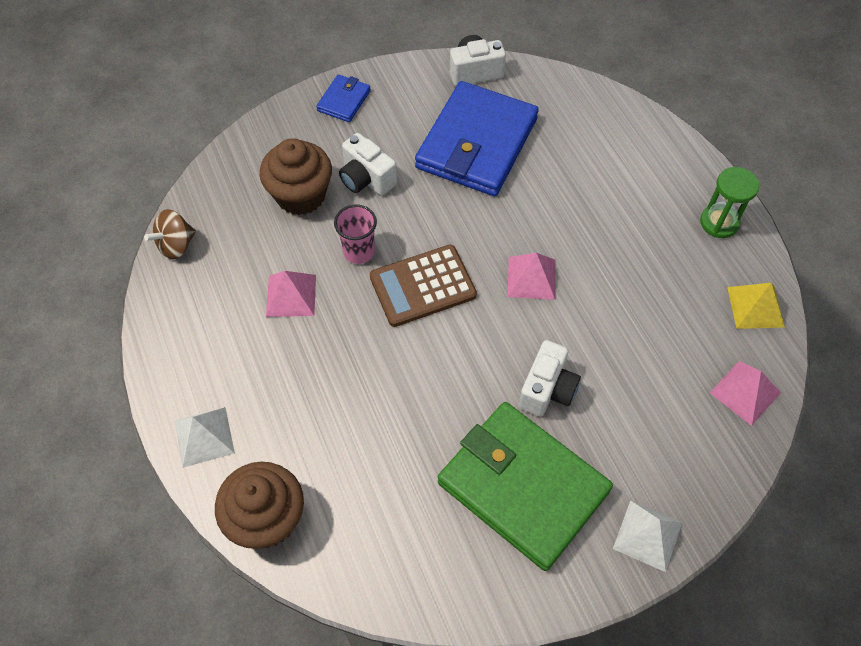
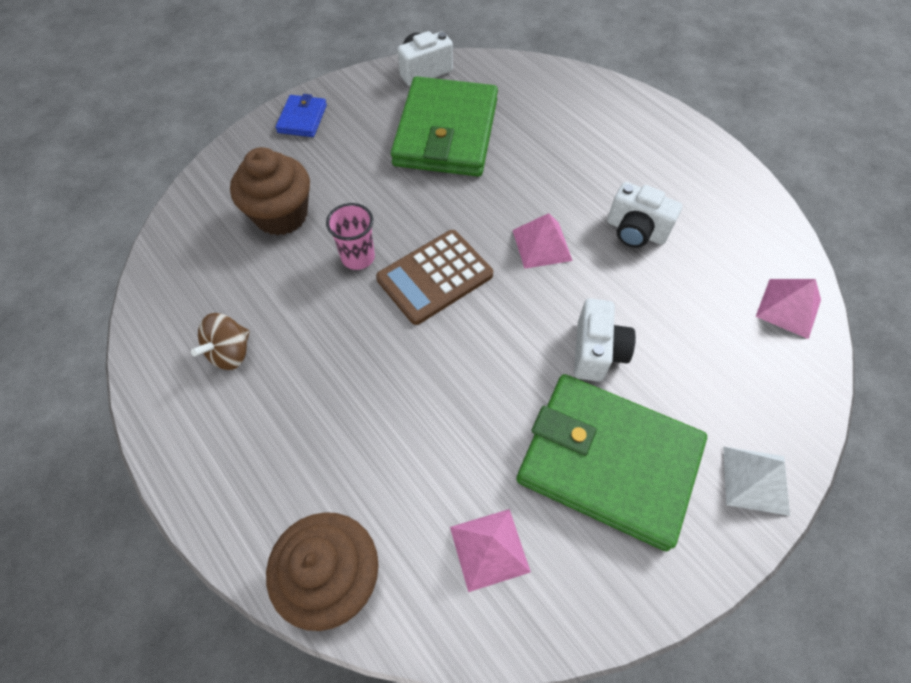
camera: 15 degrees left, 0 degrees up
(176, 245) = (156, 293): brown spinning top -> brown spinning top (230, 352)
(204, 436) = (235, 498): white pyramid -> none
(291, 295) = (297, 317): pink pyramid -> pink pyramid (489, 549)
(366, 179) = (346, 186): white camera -> white camera (635, 231)
(477, 143) = (446, 132): blue wallet -> green wallet
(719, 222) = (698, 157): green hourglass -> none
(755, 306) = (763, 225): yellow pyramid -> none

